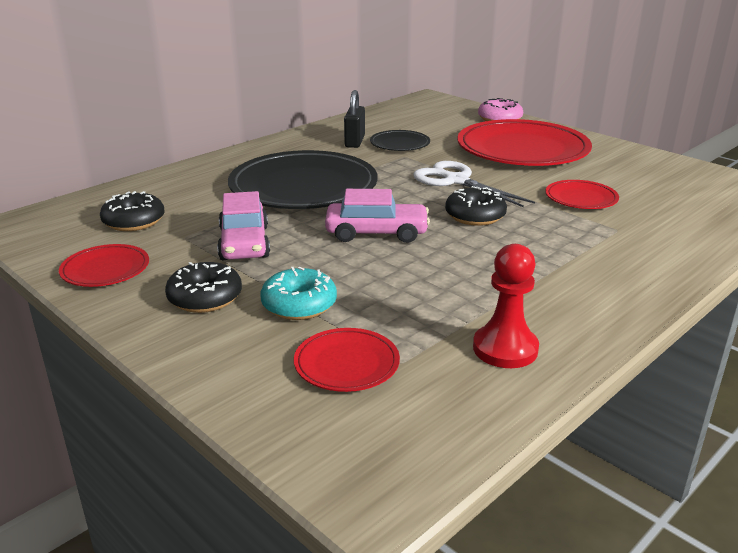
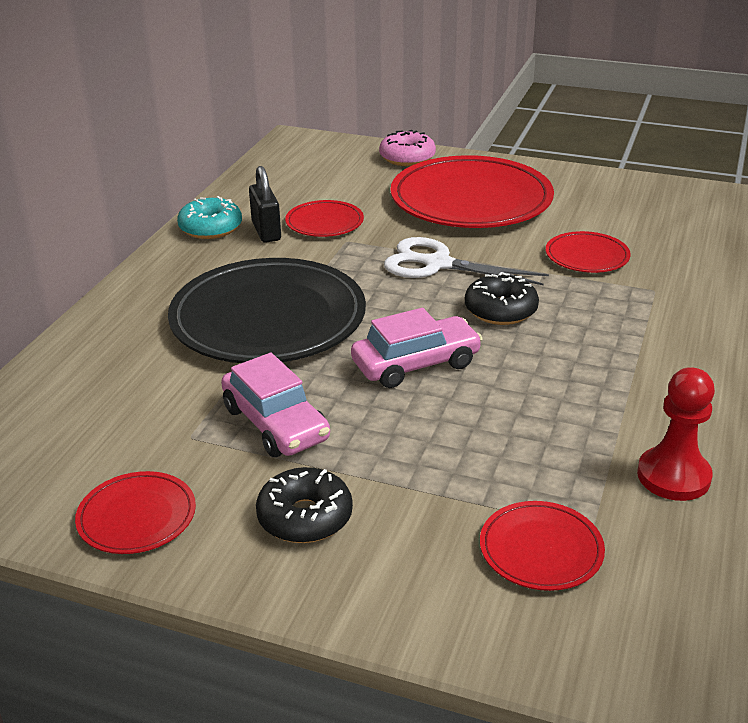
camera: 25 degrees left, 5 degrees up
(134, 221) = (98, 432): black donut -> none
(299, 305) = (421, 491): turquoise donut -> turquoise donut (210, 228)
(399, 144) = (324, 223): black plate -> red plate

